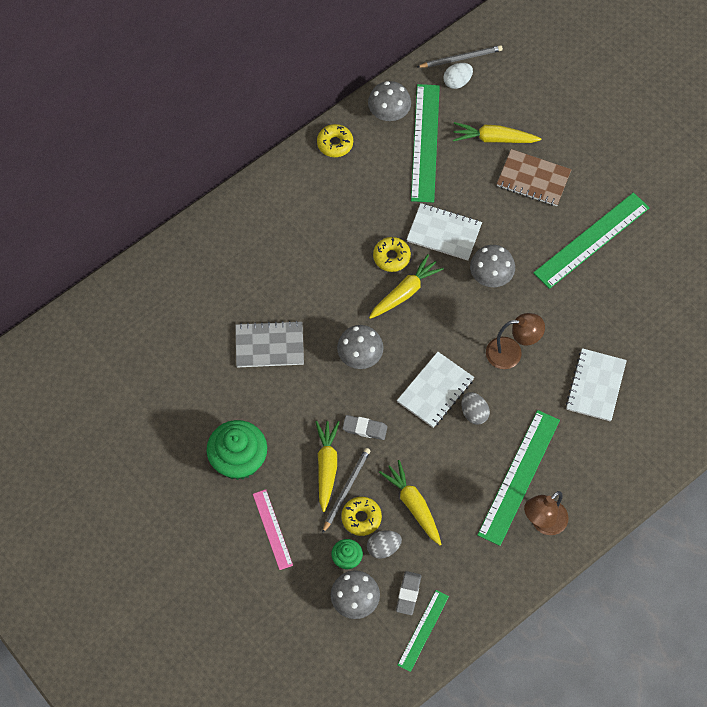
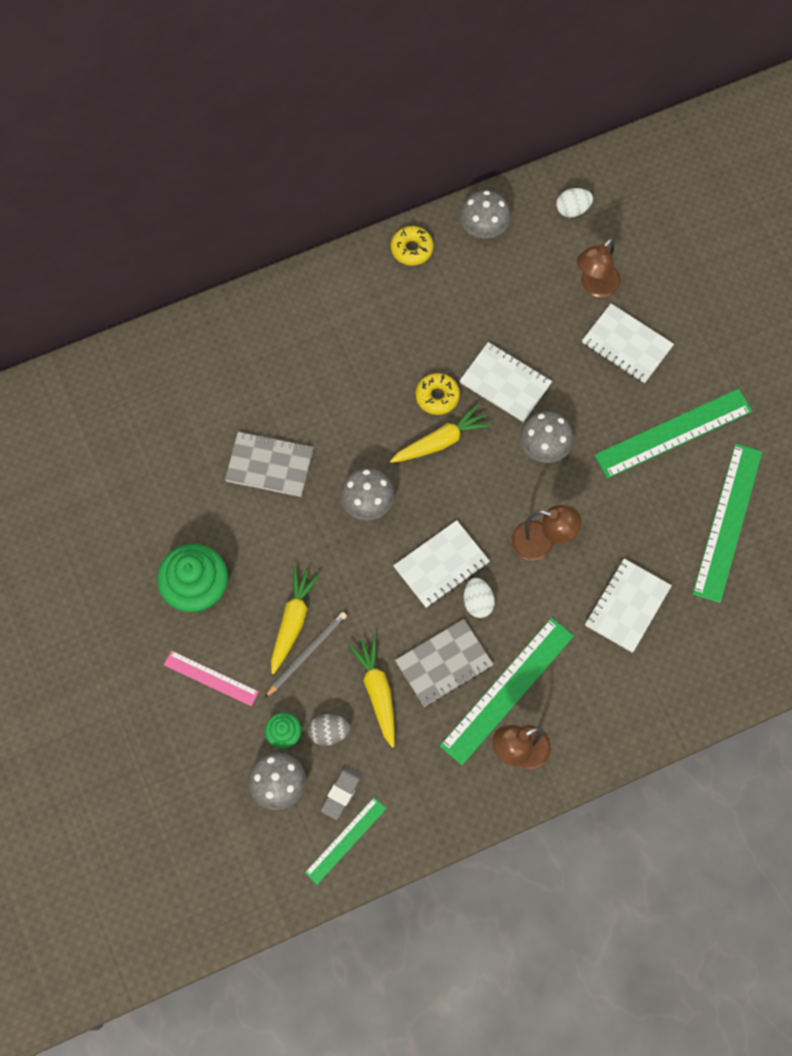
camera: 15 degrees right, 5 degrees up
(272, 529) = (211, 678): pink ruler -> pink ruler turned 60 degrees counterclockwise
(361, 518) = (314, 691): yellow donut -> none
(364, 428) = (348, 588): grey eraser -> none
(425, 142) = (515, 272): green ruler -> green ruler (727, 522)
(461, 58) = (585, 183): grey pencil -> none
(461, 469) = (444, 664): none -> grey notebook
(474, 413) = (478, 602): grey egg -> white egg
(493, 139) = (595, 286): yellow carrot -> brown lamp
(533, 179) = (627, 345): brown notebook -> white notebook

